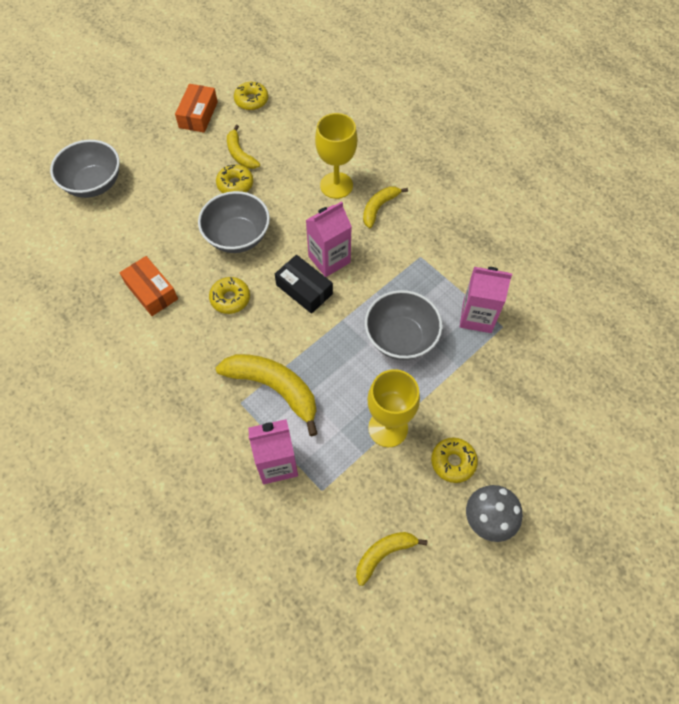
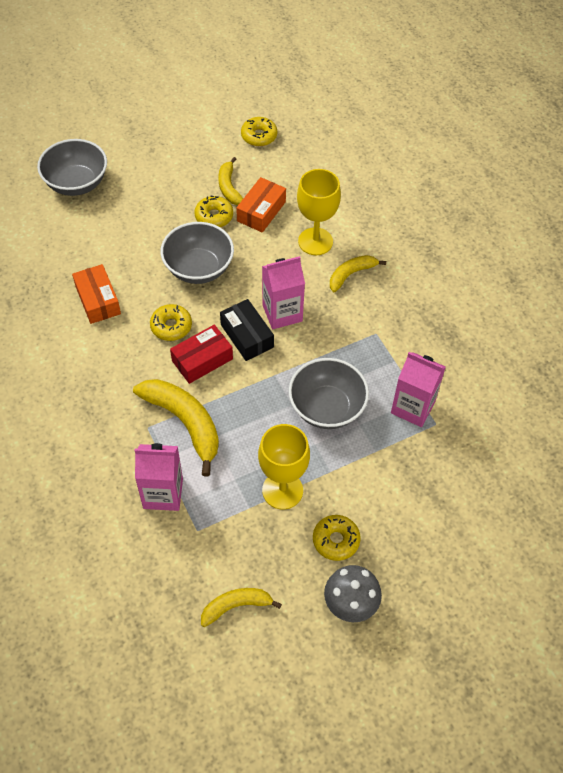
camera: 15 degrees right, 5 degrees down
(198, 115) = (201, 138): orange box -> orange box (261, 211)
(270, 323) = (202, 360): none -> red box

